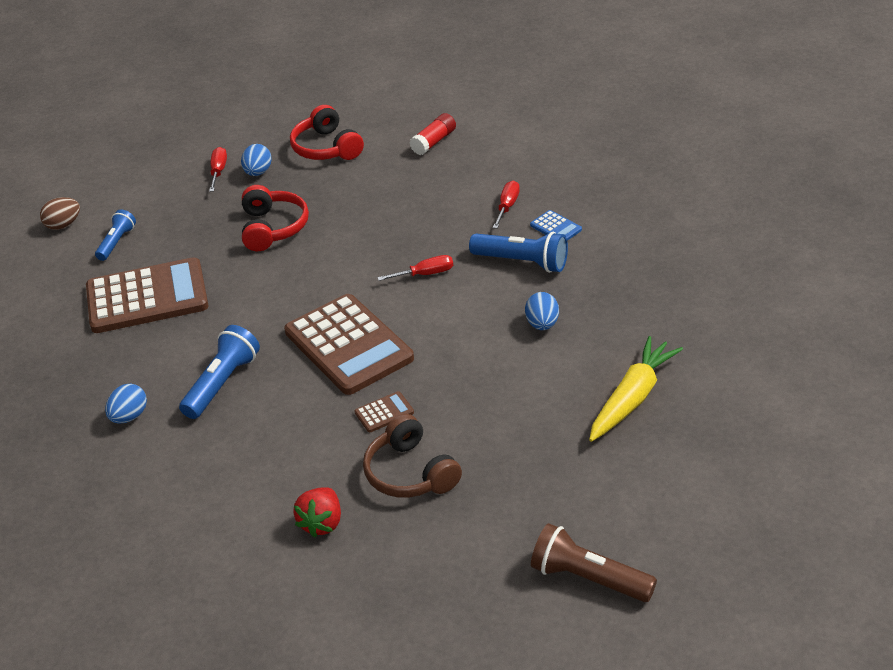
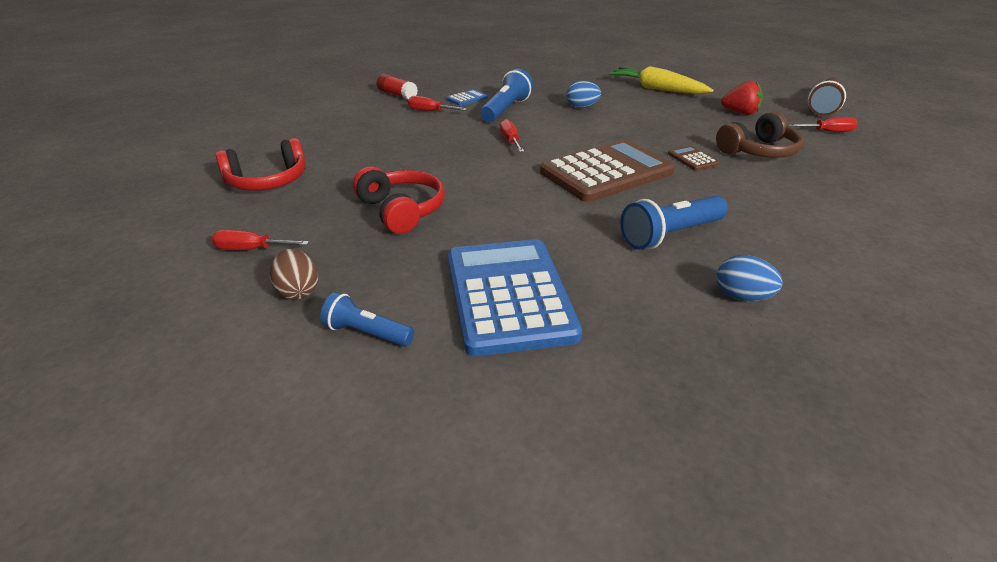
camera: 90 degrees left, 5 degrees down
(63, 225) = (279, 404): brown egg -> brown egg (298, 291)
(147, 297) = (509, 295): brown calculator -> blue calculator
(222, 383) = (670, 235): blue flashlight -> blue flashlight turned 60 degrees counterclockwise
(258, 172) = (280, 221): blue egg -> none
(273, 228) = (401, 210): red headphones -> red headphones turned 60 degrees clockwise
(322, 523) = (835, 184): red strawberry -> red strawberry (740, 113)
(434, 142) = (309, 133): red glue stick -> red glue stick (397, 95)
(482, 557) = (828, 132): none -> red screwdriver

